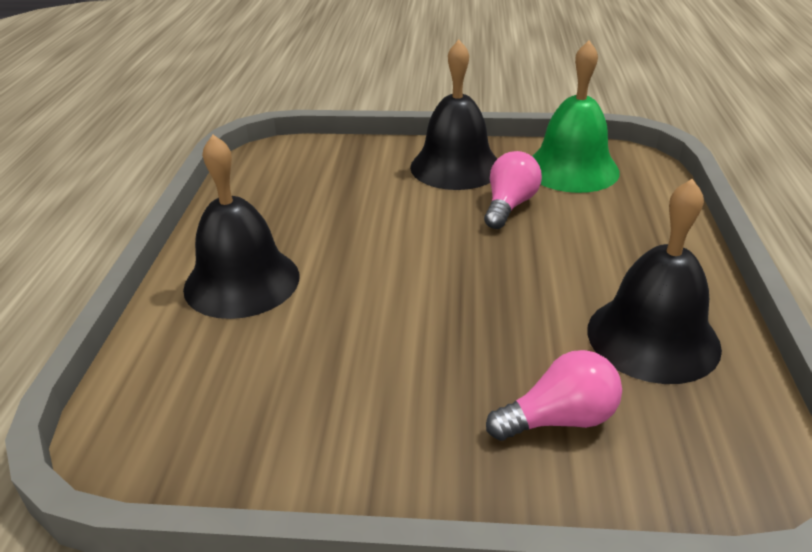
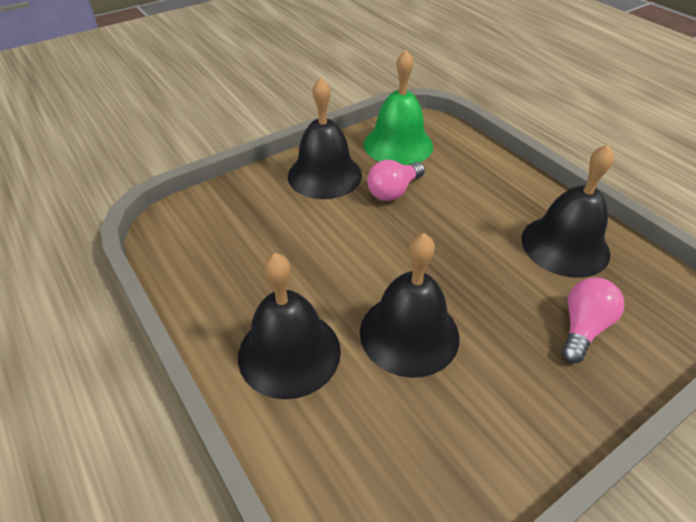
camera: 40 degrees left, 10 degrees up
(360, 322) = (409, 333): none -> black bell
(509, 206) = (393, 191): pink light bulb -> pink light bulb turned 120 degrees counterclockwise

